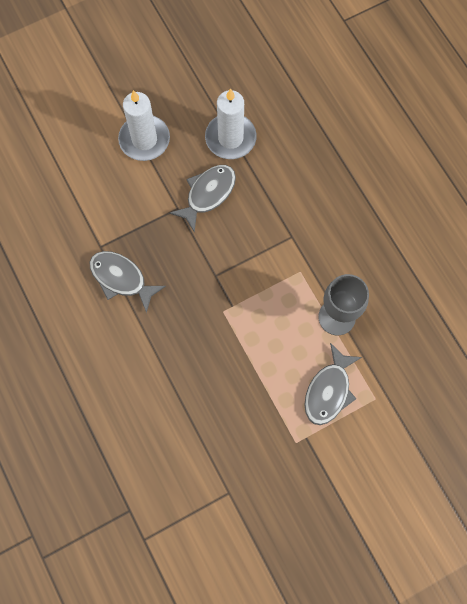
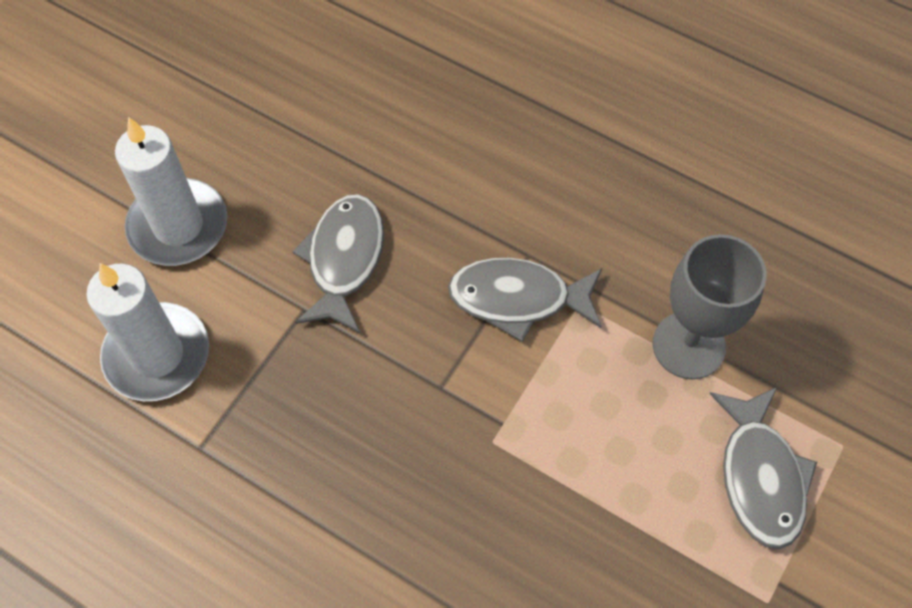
camera: 30 degrees left, 10 degrees down
(121, 279) = (273, 484): grey fish -> grey fish (518, 299)
(230, 138) = (328, 152): white candle -> white candle (157, 355)

